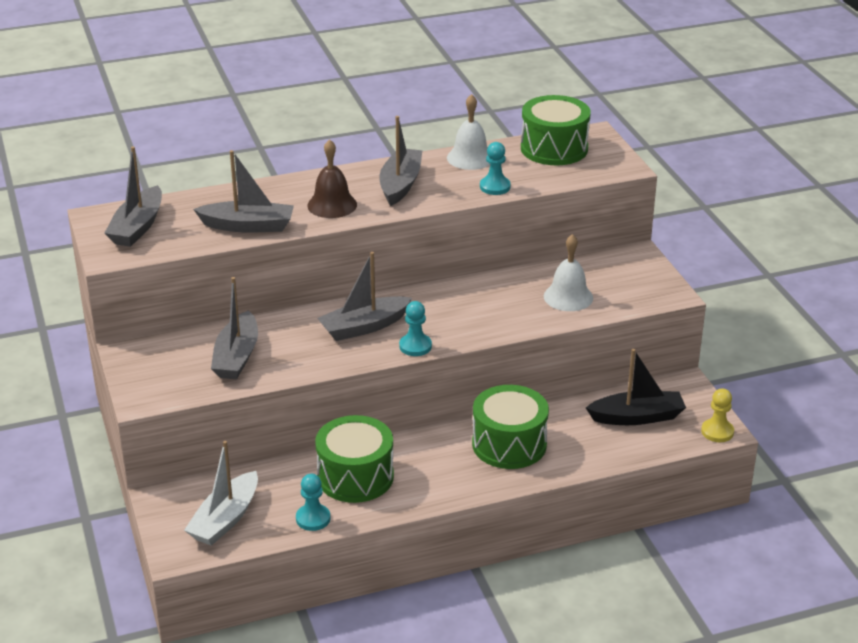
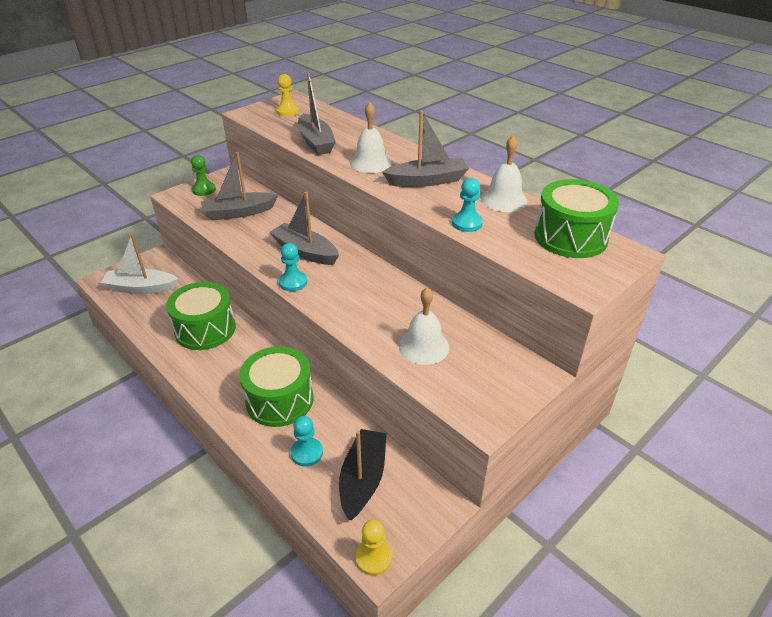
camera: 65 degrees right, 5 degrees up
(137, 227) = (287, 111): grey boat -> yellow pawn
(150, 374) = (204, 190): none -> green pawn
(313, 519) = (151, 324): turquoise pawn -> turquoise pawn (307, 453)
(332, 205) = (370, 163): brown bell -> white bell
(637, 417) = (363, 479): black boat -> black boat turned 135 degrees counterclockwise

